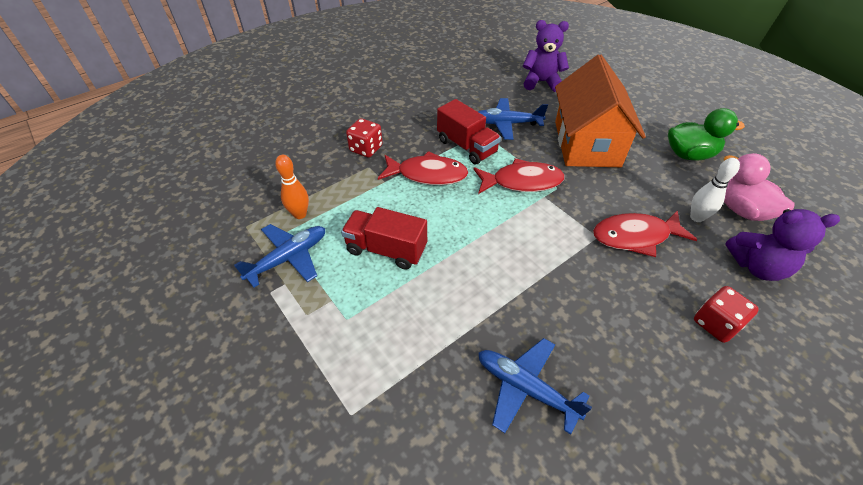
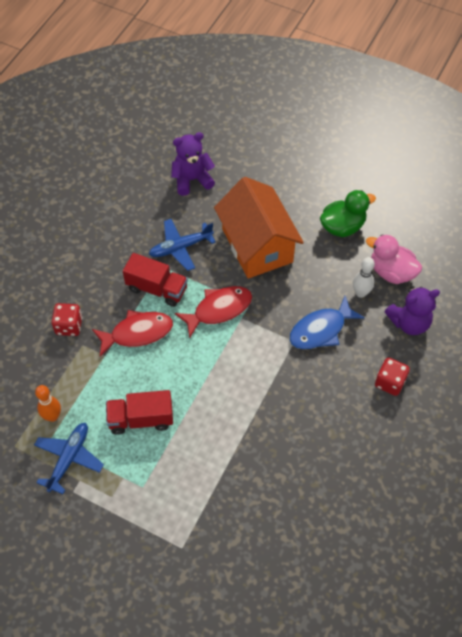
camera: 25 degrees left, 10 degrees up
(525, 388) = (283, 481): blue plane -> none
(635, 236) = (321, 330): red fish -> blue fish

